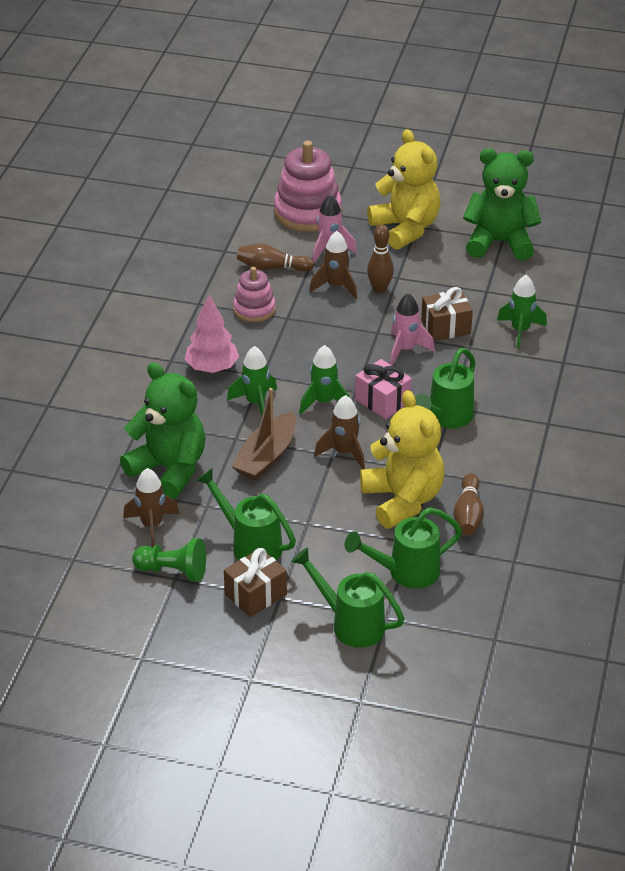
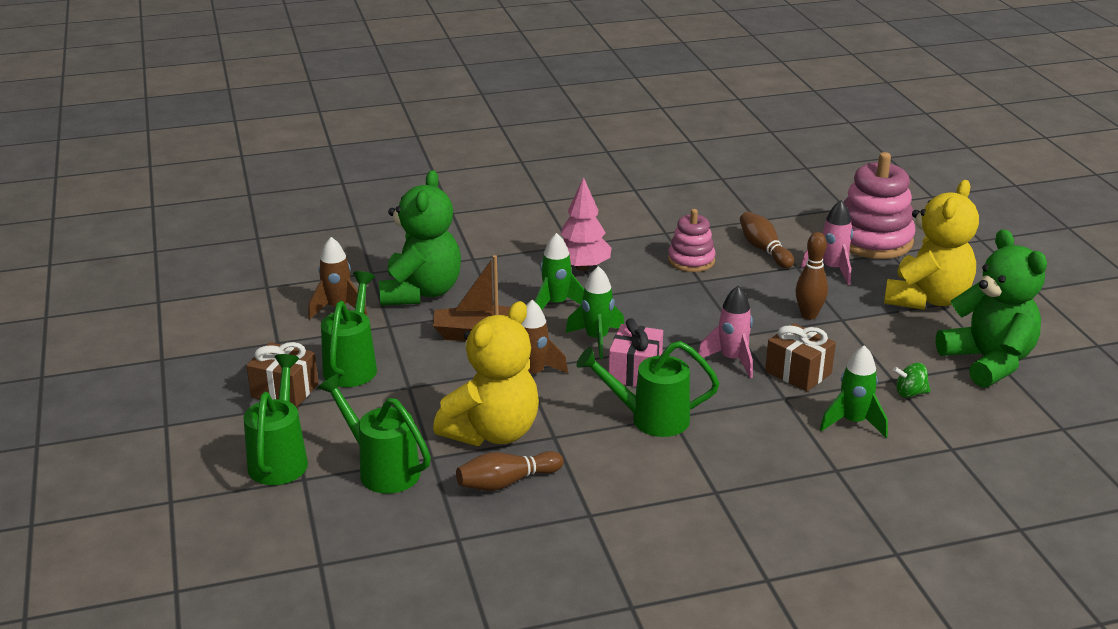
camera: 60 degrees right, 10 degrees down
(173, 571) = (286, 338): green pawn -> none
(336, 286) = (780, 290): brown rocket -> none
(507, 292) = (910, 393): none -> green spinning top

